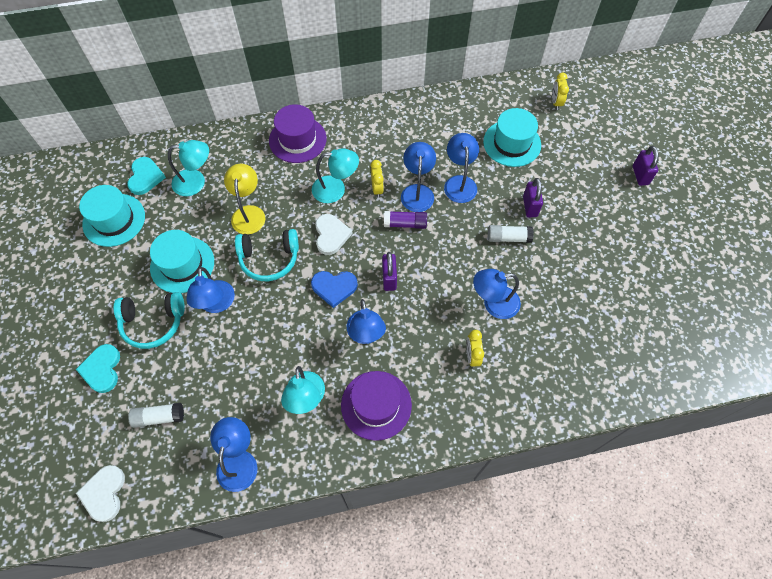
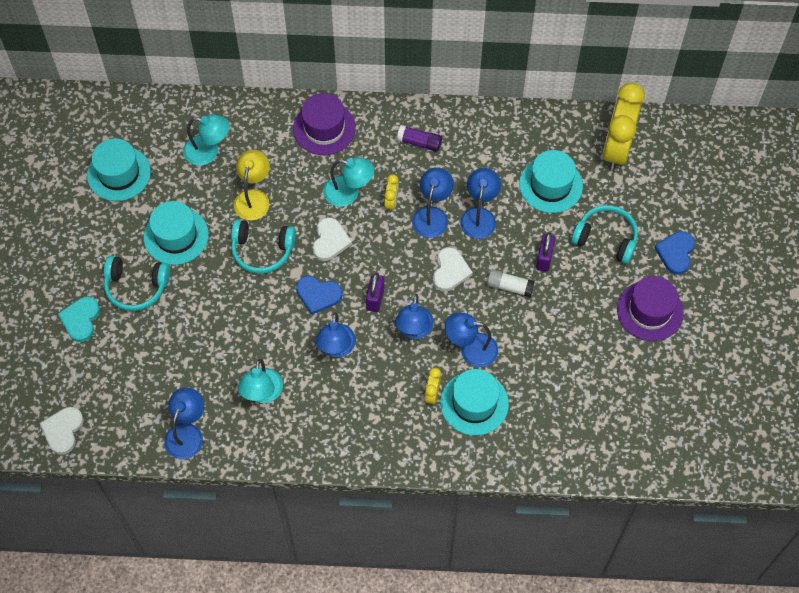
camera: 15 degrees right, 0 degrees up
(145, 177) = (159, 134): turquoise heart -> none
(159, 417) = (124, 376): white glue stick -> none
(216, 304) = (200, 283): blue lamp -> blue lamp (413, 330)
(376, 405) = (326, 416): purple hat -> purple hat (650, 311)
(405, 224) = (409, 247): purple glue stick -> purple glue stick (419, 142)
(450, 236) = (450, 271): none -> white heart
(515, 355) = (474, 403): none -> turquoise hat
(556, 102) = (616, 149): yellow clock -> yellow clock, size x2.30
(576, 177) = (606, 238): none -> turquoise headphones
(640, 175) = (675, 253): purple padlock -> blue heart

